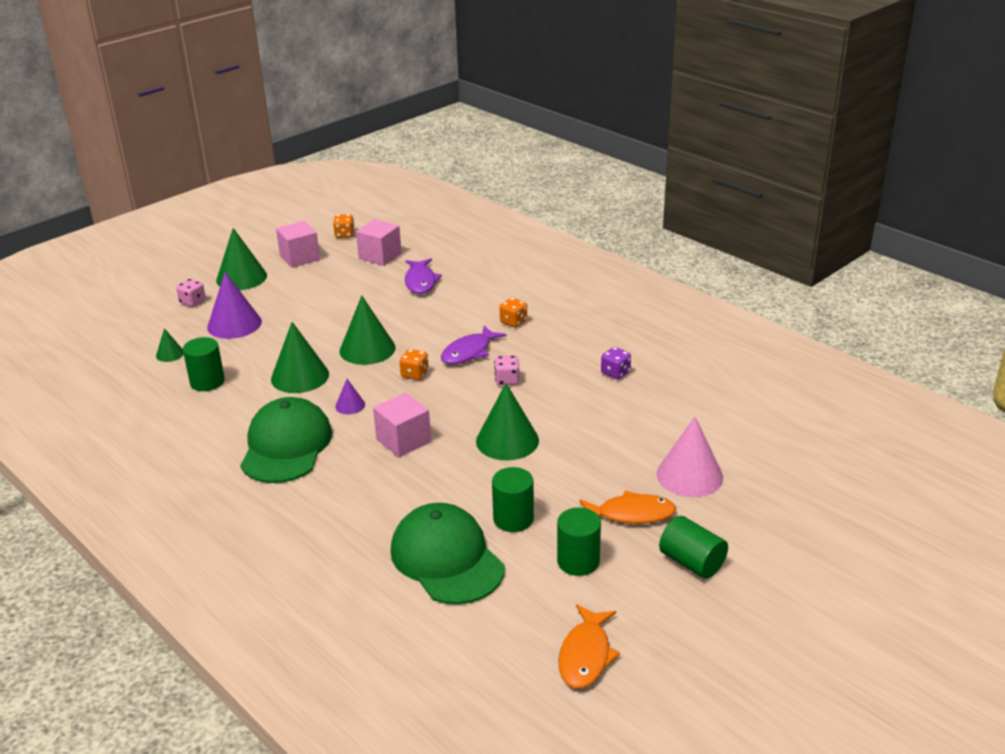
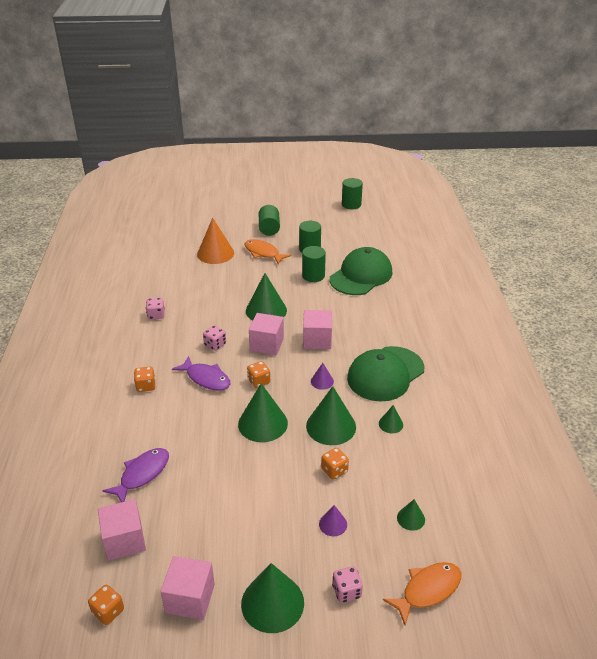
camera: 140 degrees left, 5 degrees up
(207, 382) = (399, 463): green cylinder -> green cylinder (351, 204)
(234, 324) = (333, 524): purple cone -> purple cone, size x0.49
(240, 405) = (390, 424): none -> green cone
(264, 351) = (334, 470): none -> orange dice
(447, 559) = (361, 276): green cap -> green cap turned 150 degrees counterclockwise
(453, 408) = (267, 344): none -> pink cube
(469, 352) = (206, 378): purple fish -> purple fish turned 45 degrees clockwise
(586, 655) = (348, 225): orange fish -> orange fish (427, 590)
(615, 373) = (156, 315): purple dice -> pink dice
(689, 475) = (215, 253): pink cone -> orange cone

